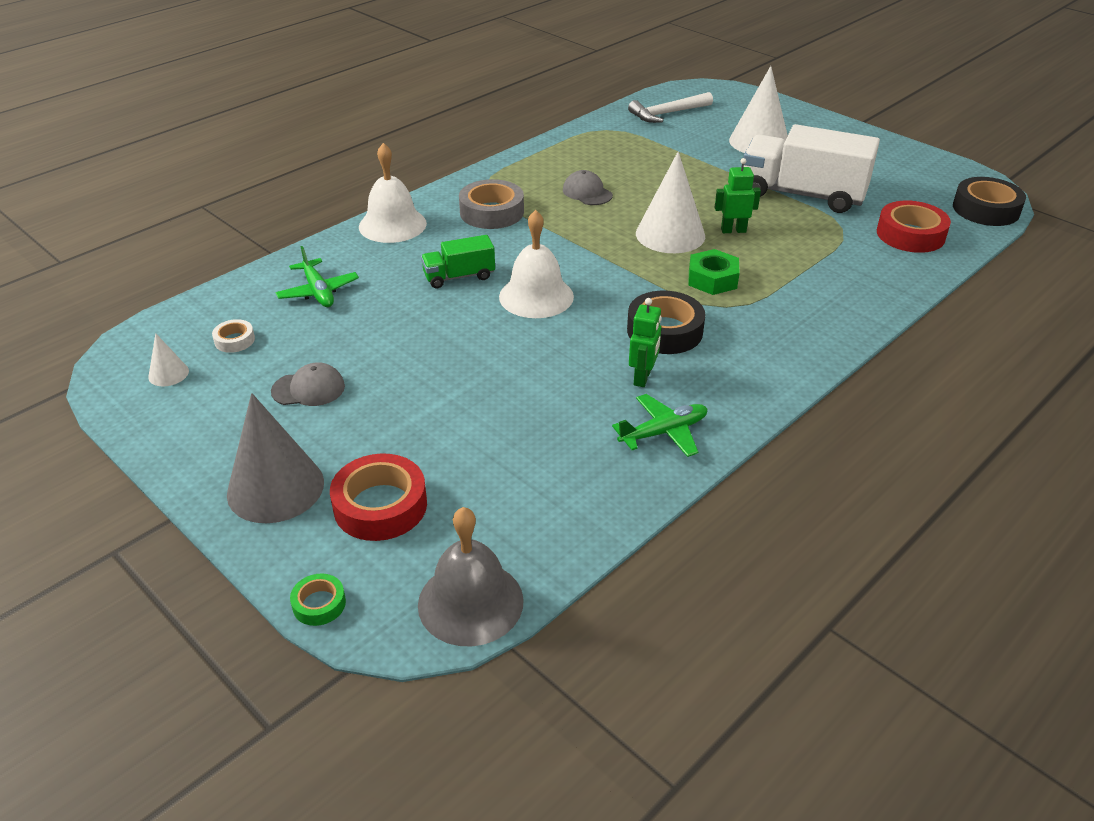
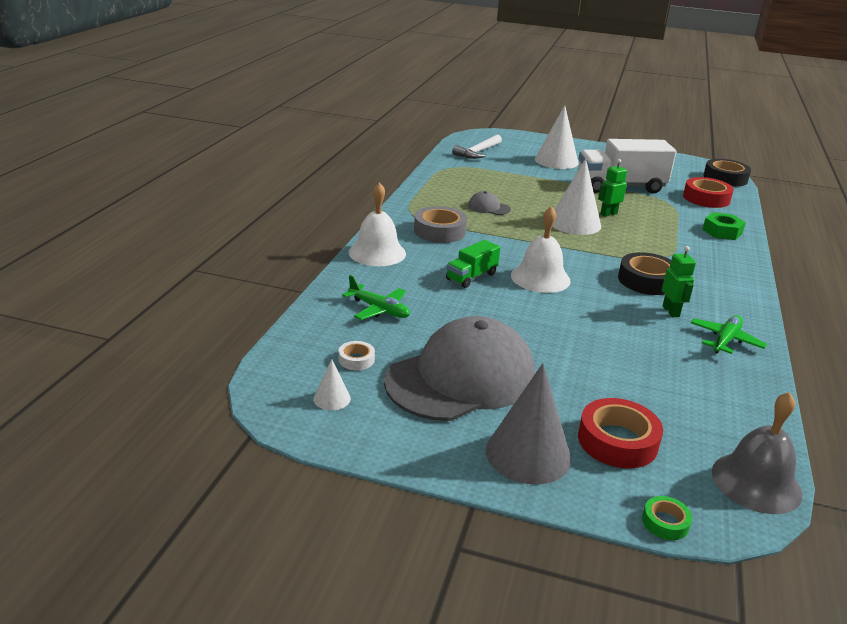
camera: 30 degrees left, 10 degrees down
(308, 389) = (461, 378): grey cap -> grey cap, size x2.50
(712, 279) = (634, 244): green nut -> green nut (722, 231)

